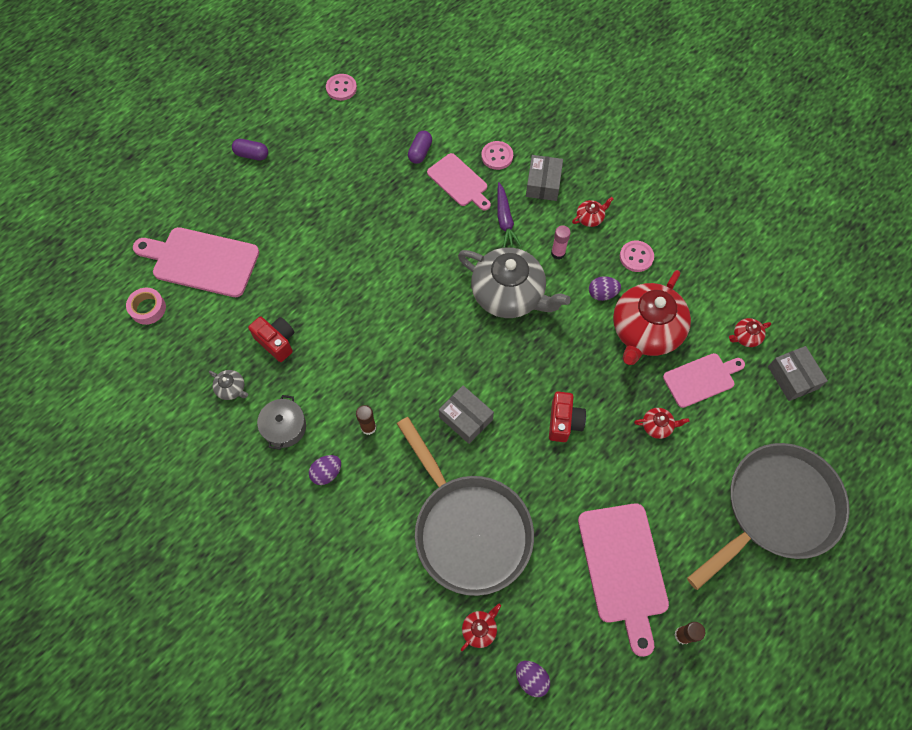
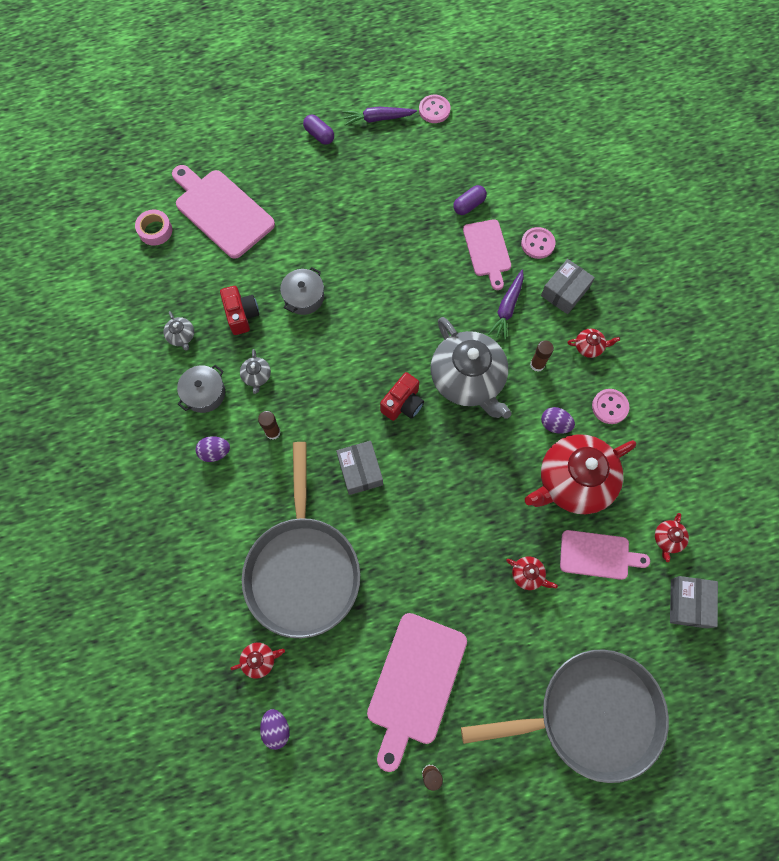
camera: 30 degrees right, 5 degrees up
(296, 117) = (378, 119): none -> purple carrot
(323, 387) = (256, 376): none -> grey teapot
(324, 298) = (304, 297): none -> grey pot
(558, 253) = (537, 364): pink glue stick -> brown glue stick
(564, 422) = (444, 523): red camera -> red camera (403, 404)
(745, 337) = (667, 539): red teapot -> red teapot turned 75 degrees counterclockwise

